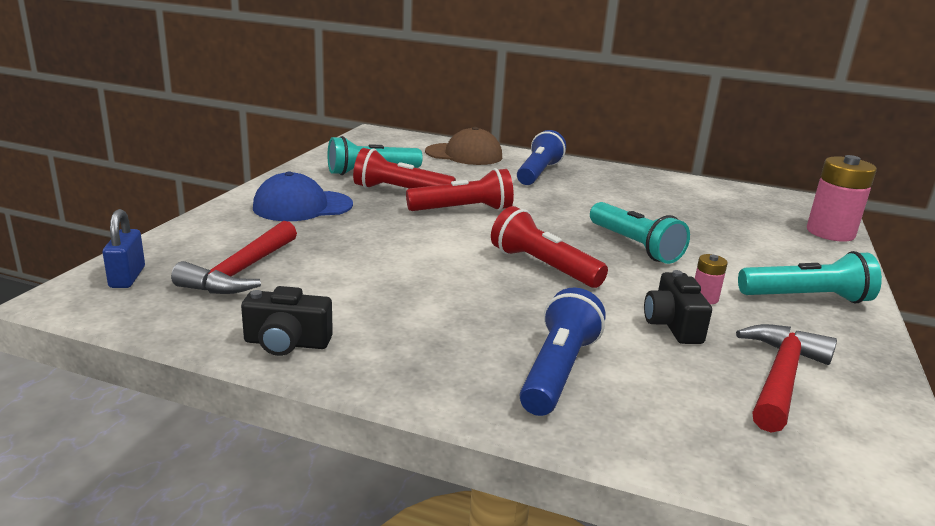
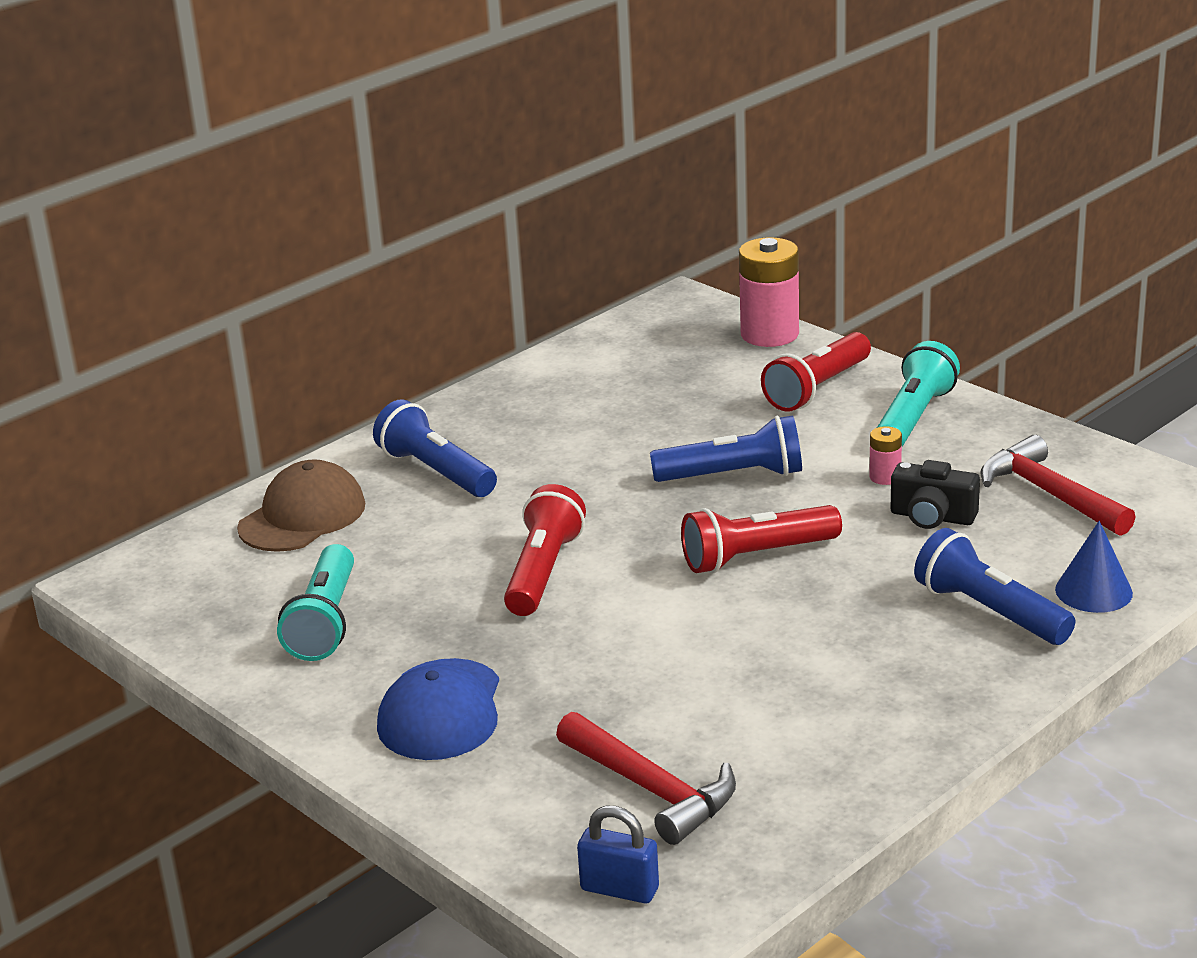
camera: 60 degrees left, 5 degrees up
(287, 343) = (861, 773): black camera -> none
(400, 191) = (434, 611): red flashlight -> red flashlight (817, 388)
(634, 246) = (733, 476): turquoise flashlight -> blue flashlight
(645, 425) = (1093, 591): none -> blue cone

